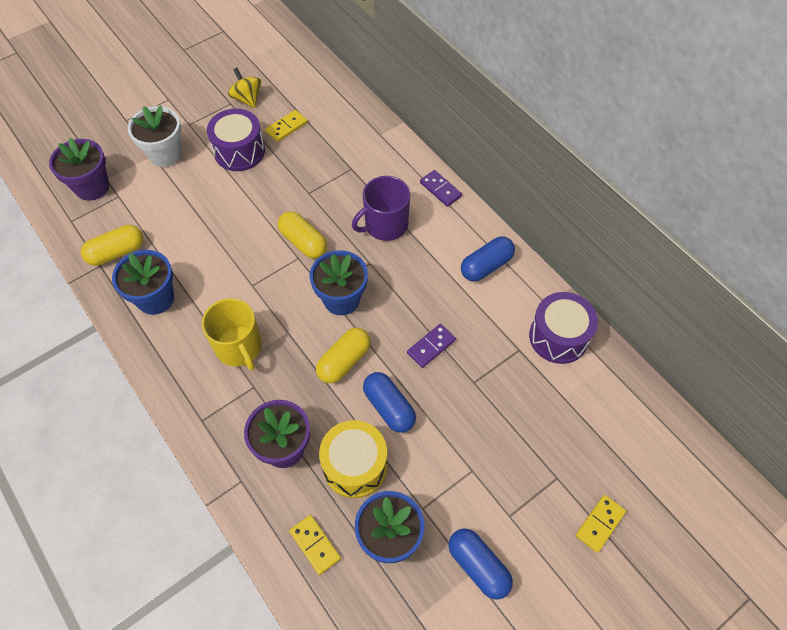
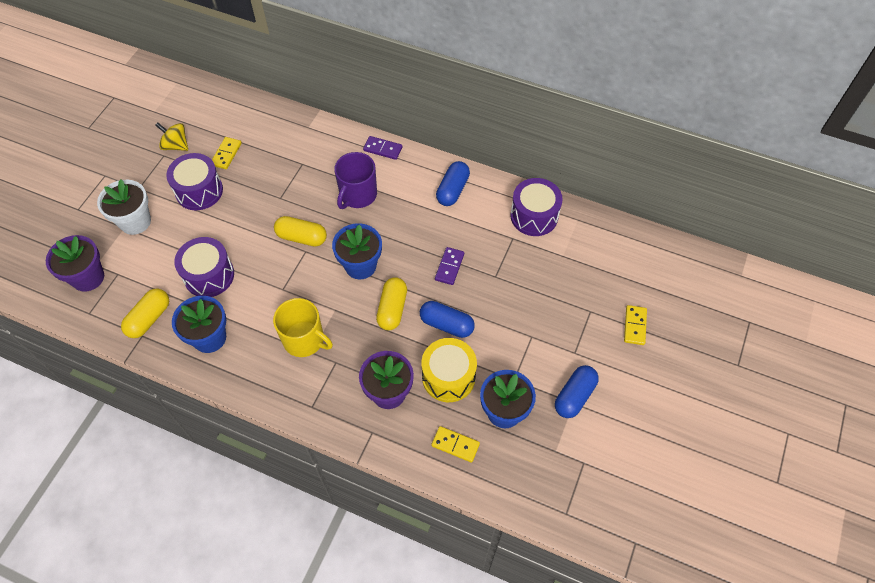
camera: 30 degrees left, 0 degrees up
(195, 237) = (209, 275): none -> purple drum
(478, 566) = (574, 396): blue capsule -> blue capsule turned 75 degrees counterclockwise

